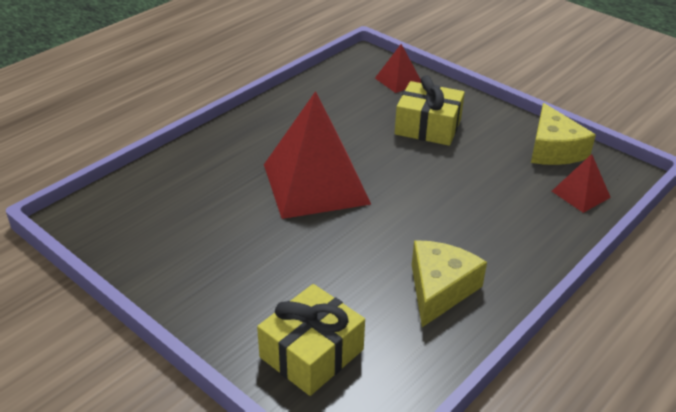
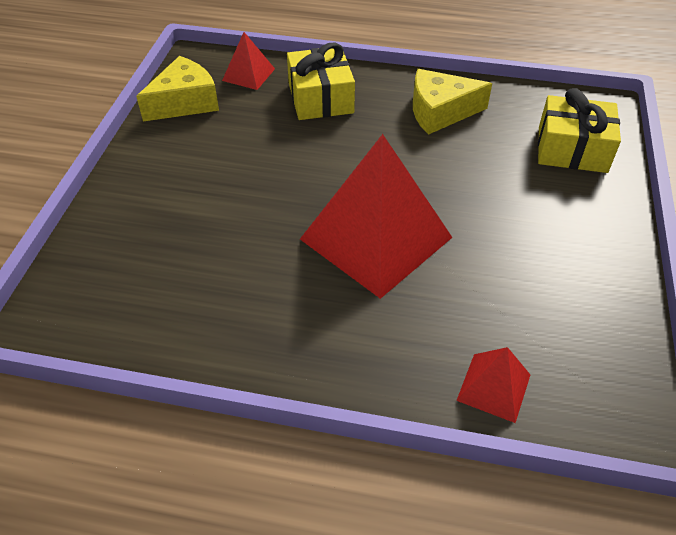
camera: 120 degrees left, 10 degrees up
(398, 80) = (98, 258): red pyramid -> red pyramid (494, 387)
(428, 126) = (199, 195): yellow gift -> yellow gift (320, 98)

